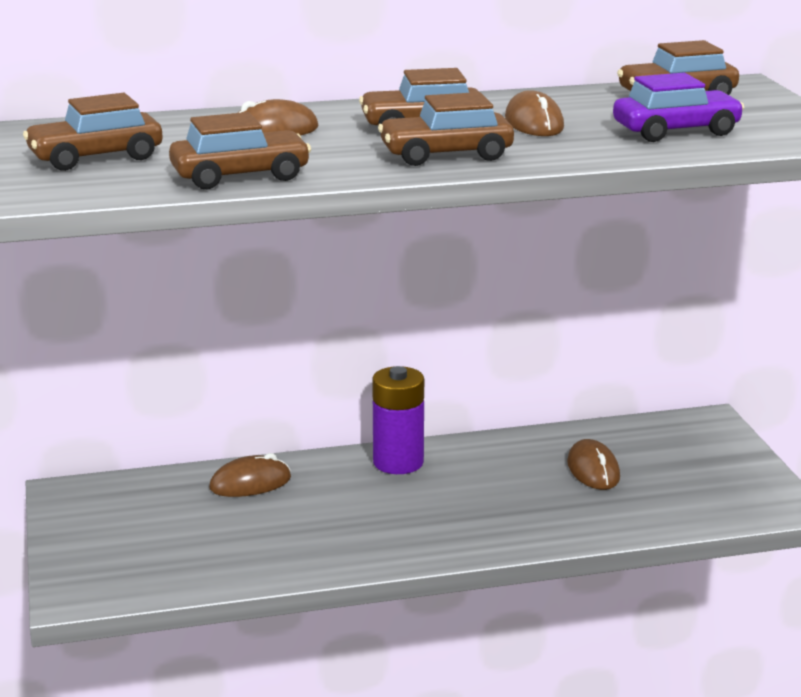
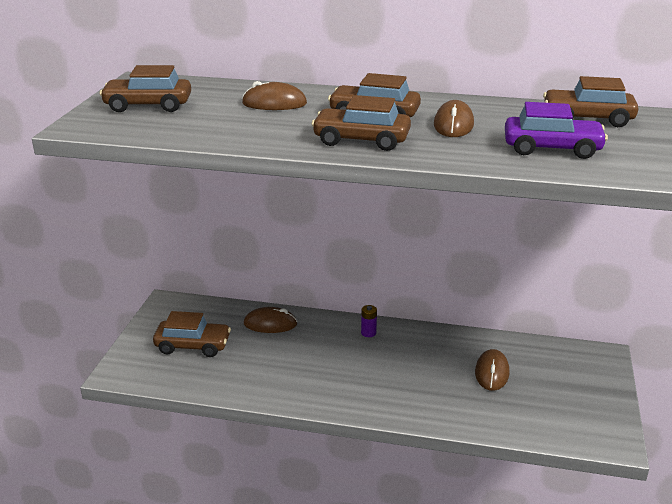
camera: 25 degrees right, 5 degrees up
(240, 176) = (211, 134): brown car -> brown car (193, 345)
(398, 462) = (368, 333): purple battery -> purple battery, size x0.45

